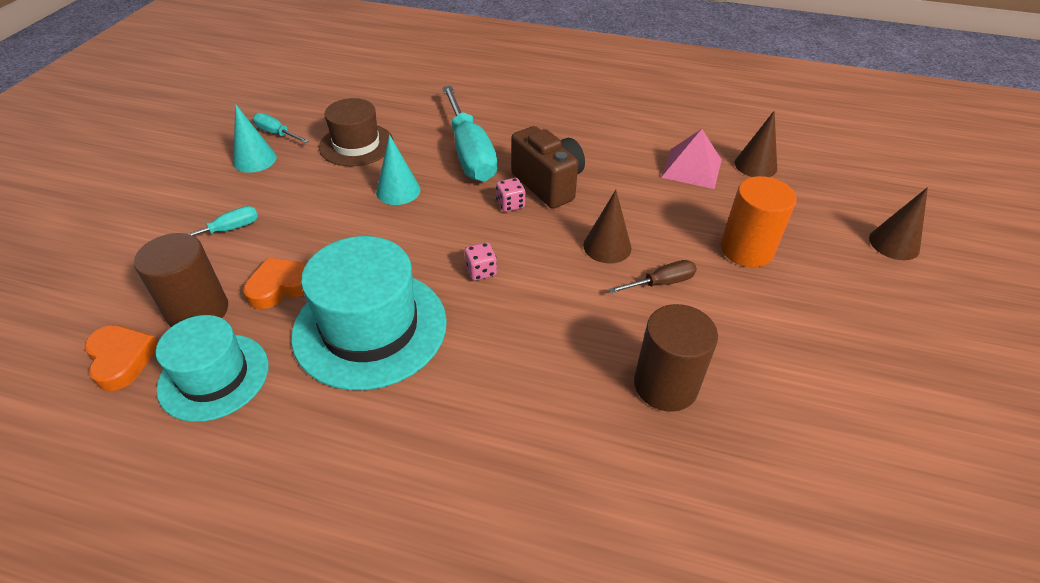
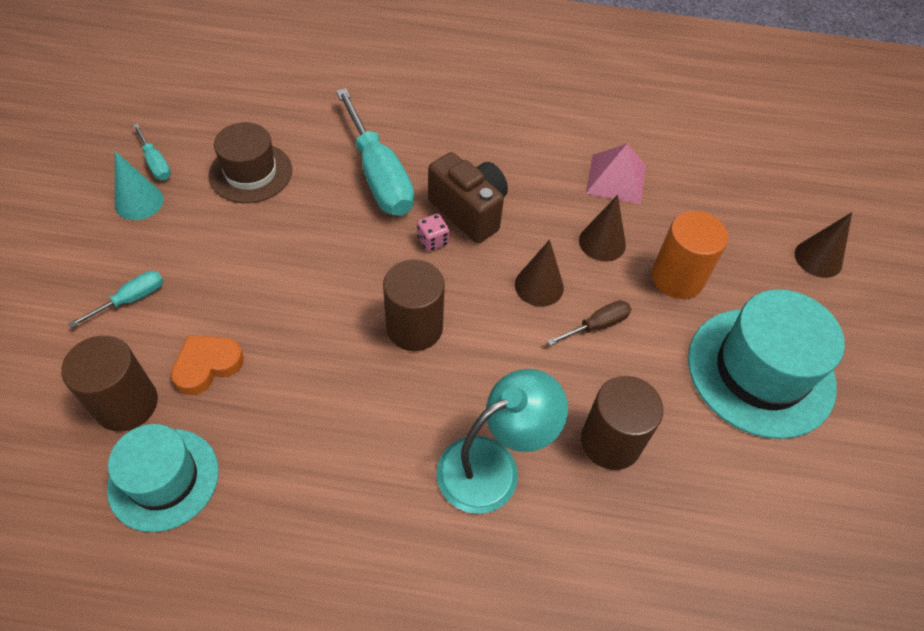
camera: 10 degrees left, 10 degrees up
(121, 359) = (60, 470): orange heart -> none
(277, 133) = (155, 163): turquoise screwdriver -> turquoise screwdriver turned 150 degrees counterclockwise
(370, 328) = (312, 406): turquoise hat -> turquoise hat (760, 371)
(398, 191) = (309, 232): turquoise cone -> none
(481, 271) = (414, 328): pink dice -> brown cylinder
(539, 395) = (493, 465): none -> turquoise lamp
(755, 165) = (680, 170): brown cone -> brown cone (602, 242)

